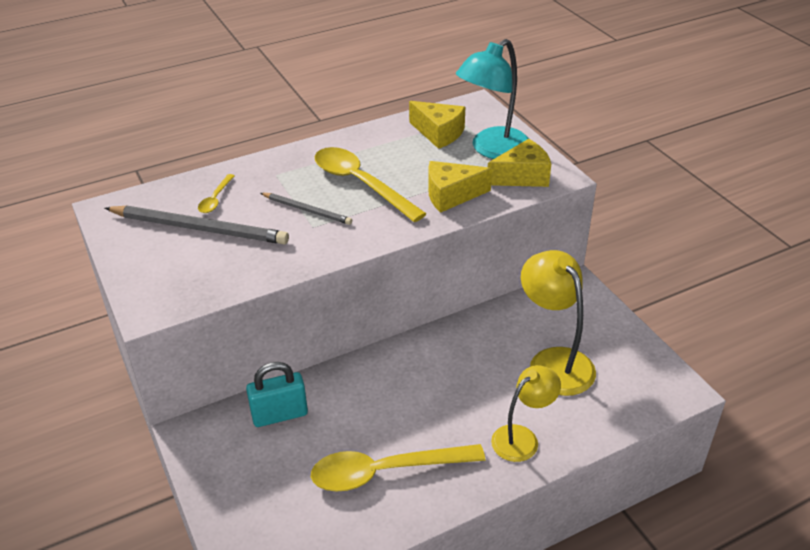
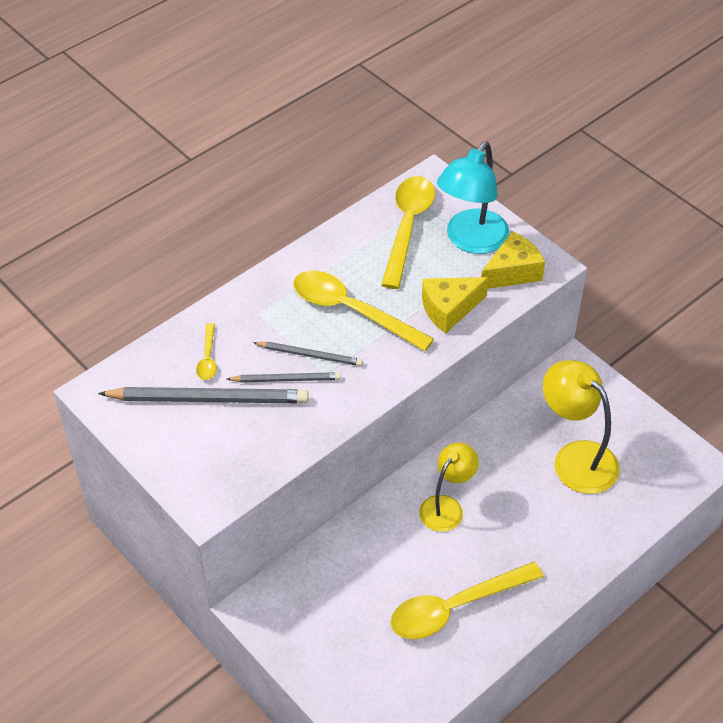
camera: 15 degrees left, 10 degrees up
(276, 225) = (286, 379): none -> grey pencil
(280, 415) = (333, 570): turquoise padlock -> none
(439, 133) = (407, 227): yellow cheese -> yellow spoon
(522, 438) = (569, 546): yellow lamp -> yellow lamp (446, 507)

